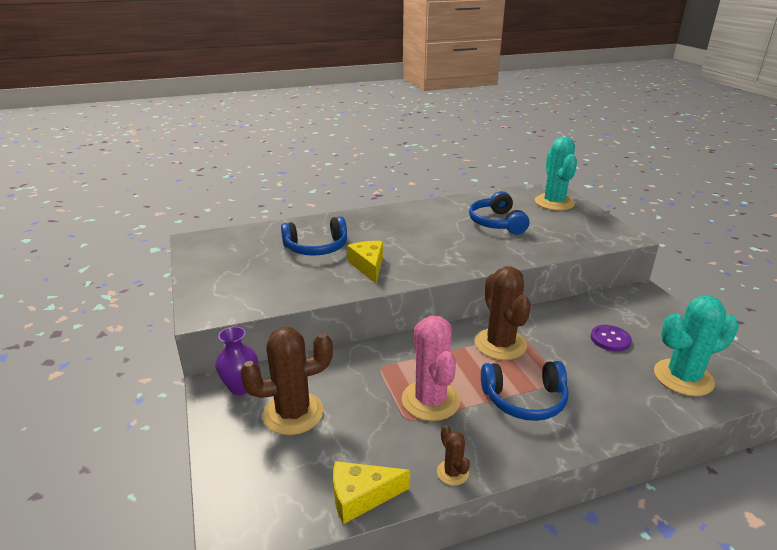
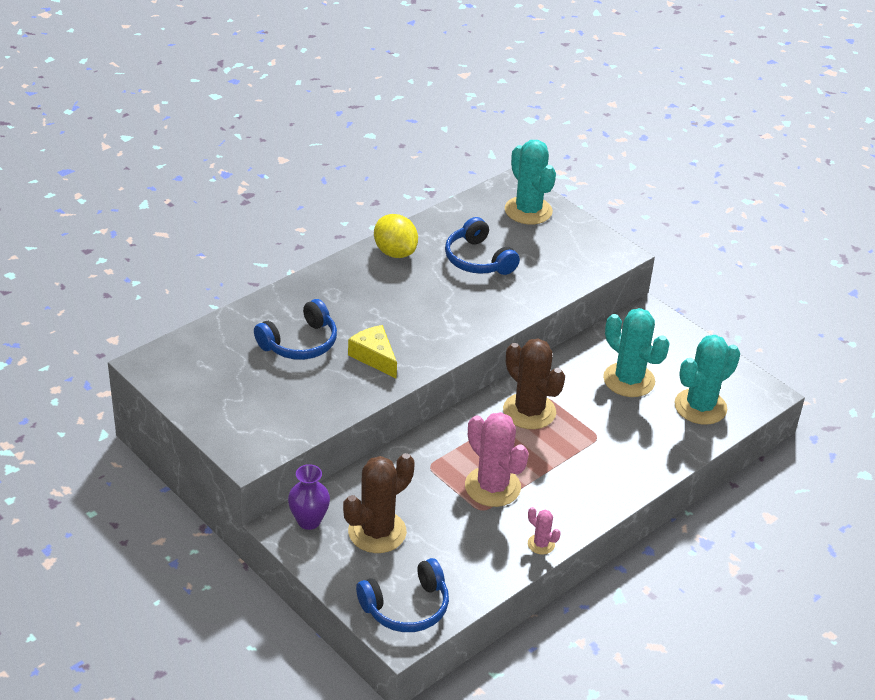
camera: 25 degrees left, 10 degrees up
(361, 497) = (479, 583): yellow cheese -> none
(432, 209) = (395, 252): none -> yellow lemon
(452, 472) = (541, 544): brown cactus -> pink cactus
(524, 399) = (573, 464): blue headphones -> blue headphones (406, 607)
(610, 339) = (629, 380): purple button -> turquoise cactus

